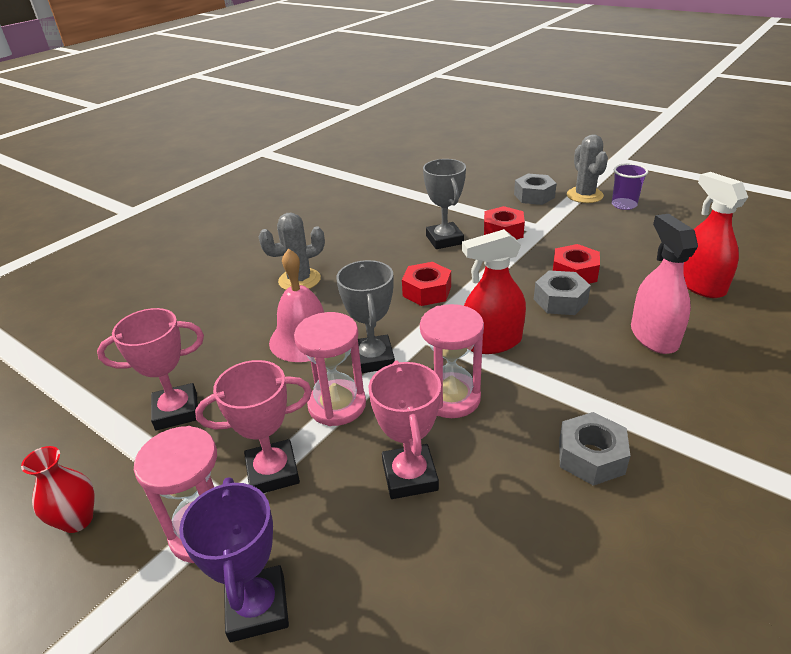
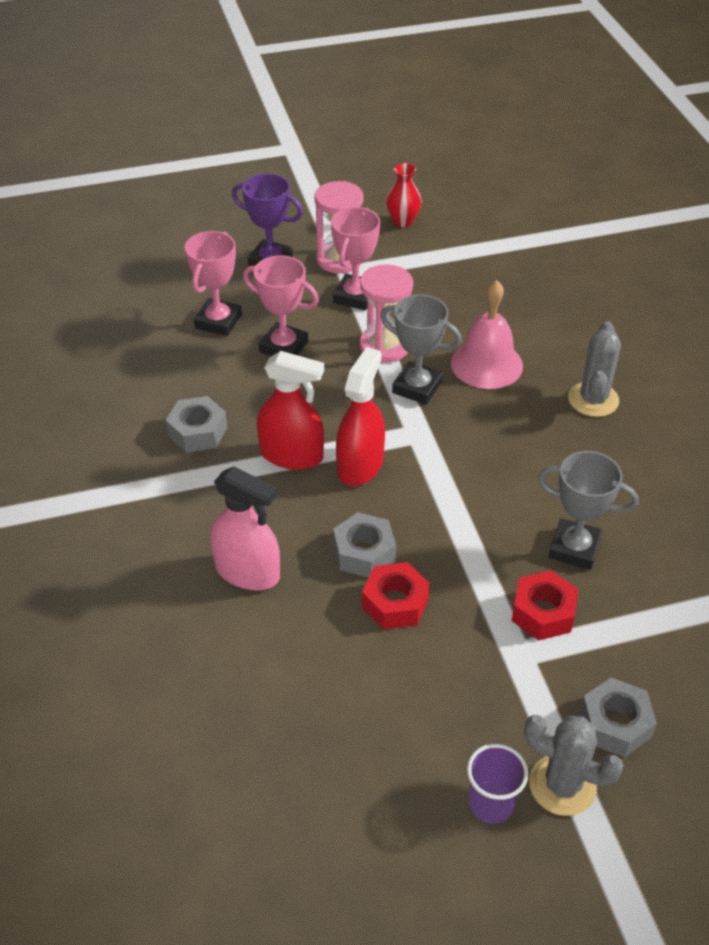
camera: 125 degrees right, 10 degrees up
(176, 411) = (463, 276): pink trophy -> pink trophy (218, 321)
(427, 291) = (481, 472): red nut -> none
(451, 398) = (326, 403): pink hourglass -> none
(700, 285) = (264, 686): red spray bottle -> red spray bottle (292, 455)

